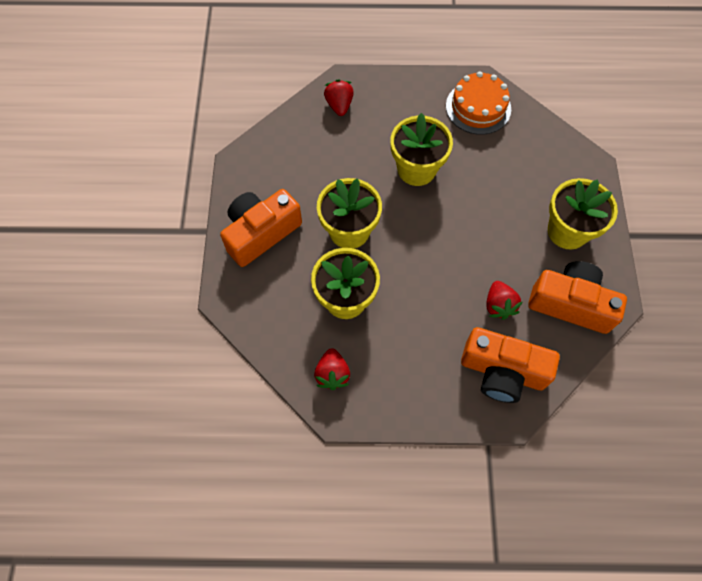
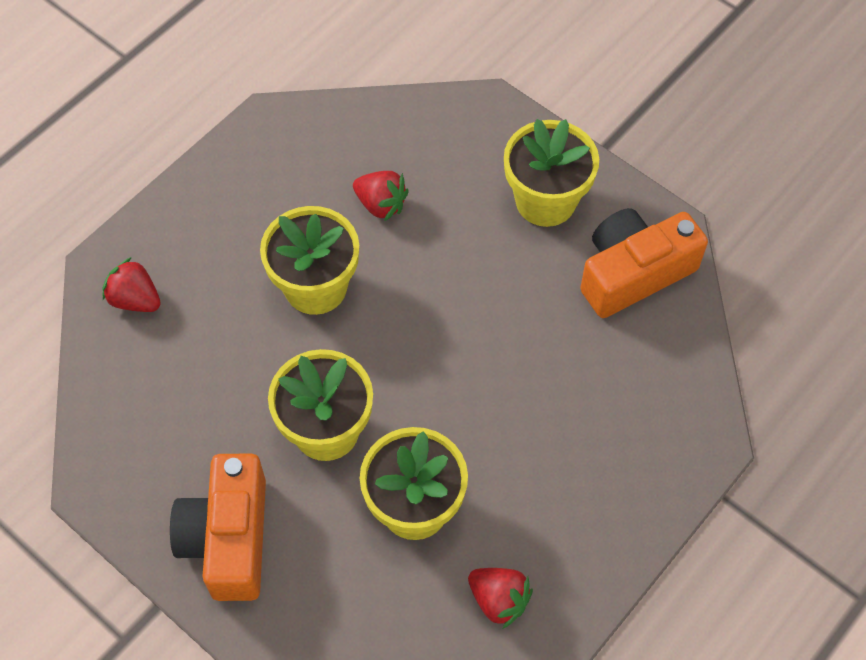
camera: 50 degrees left, 5 degrees down
(478, 107) = (299, 153): orange cake -> none
(499, 305) = (572, 346): red strawberry -> red strawberry (381, 204)
(502, 371) = (653, 409): orange camera -> none

